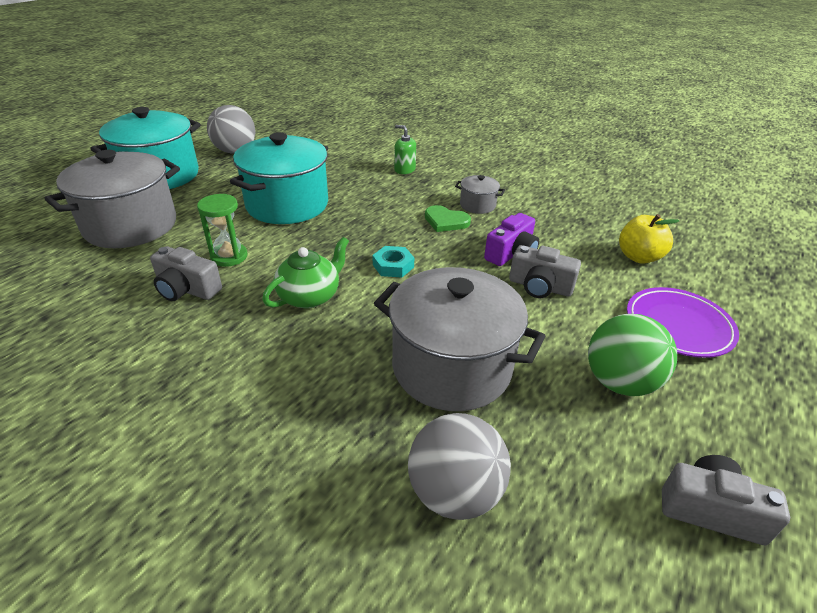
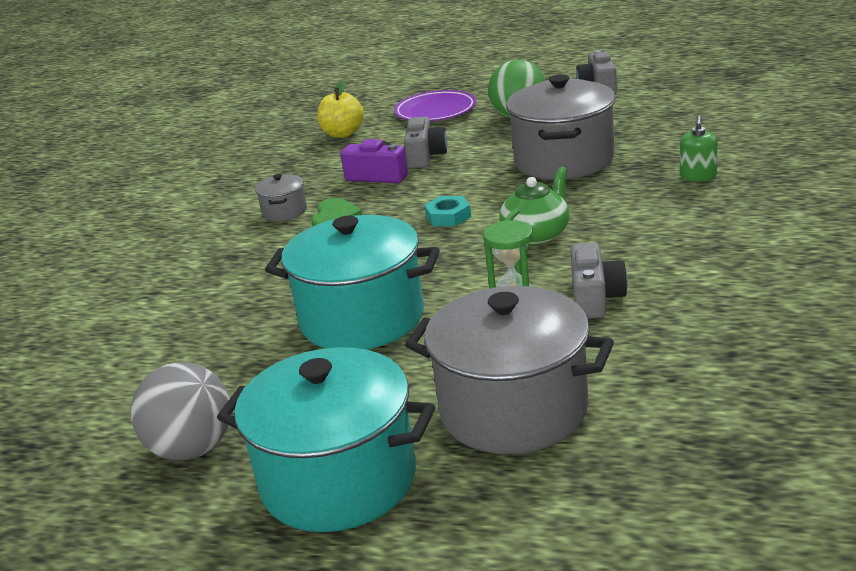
camera: 105 degrees left, 10 degrees down
(310, 296) = (537, 235): green teapot -> green teapot turned 105 degrees clockwise
(404, 170) = (203, 277): green soap dispenser -> green soap dispenser (698, 176)
(454, 492) = (668, 135): grey ball -> none

